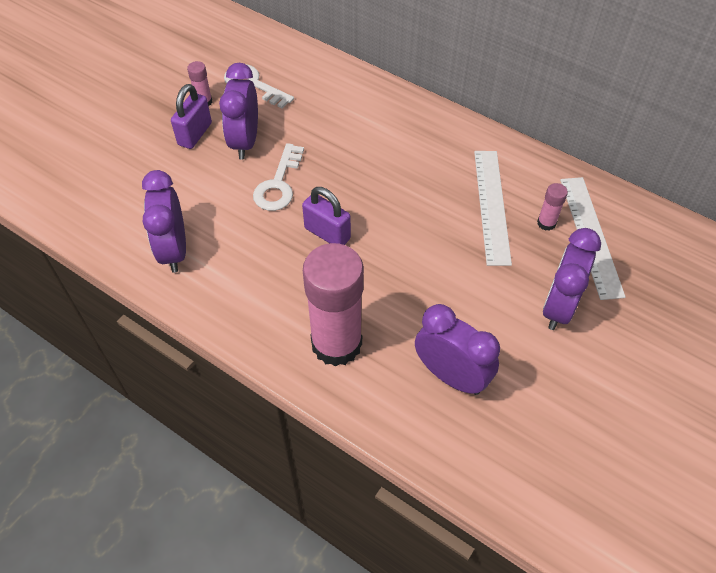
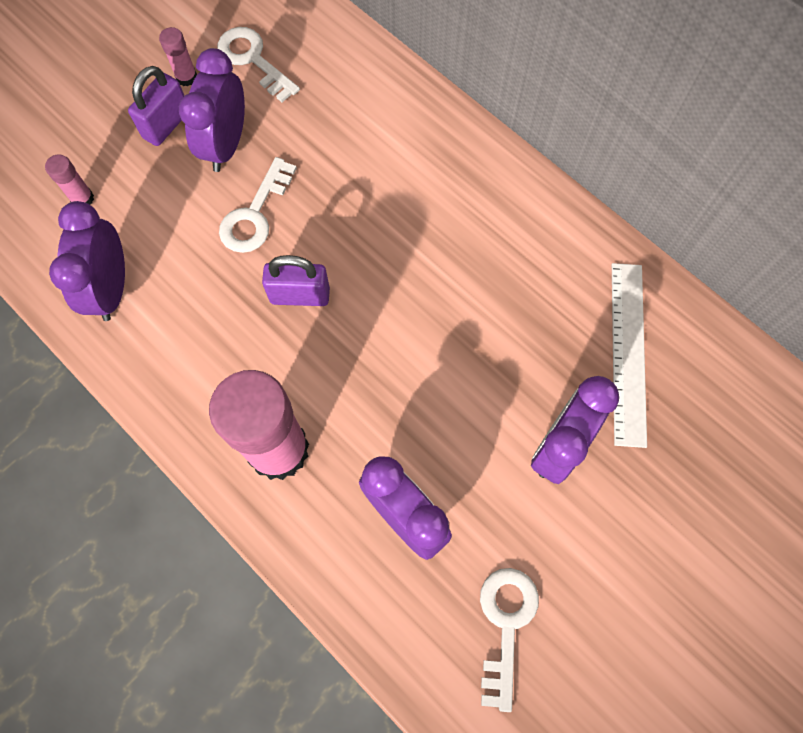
camera: 10 degrees right, 15 degrees up
(327, 233) = (300, 295): purple padlock -> purple padlock turned 45 degrees counterclockwise
(492, 205) = (514, 288): white ruler -> none
(546, 223) = (576, 324): pink glue stick -> pink glue stick (82, 198)
(554, 441) = (506, 624): none -> white key

